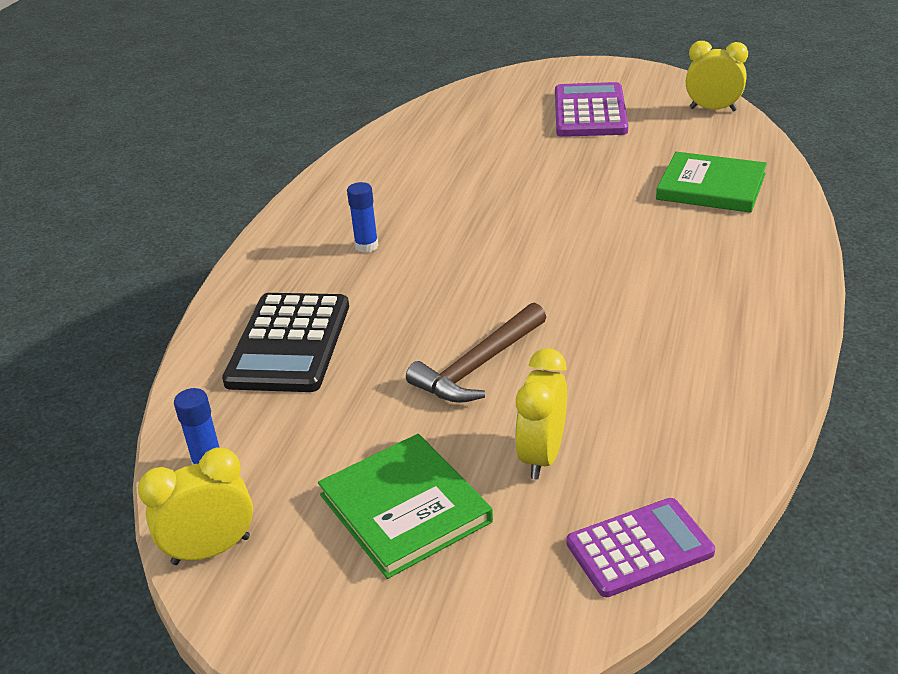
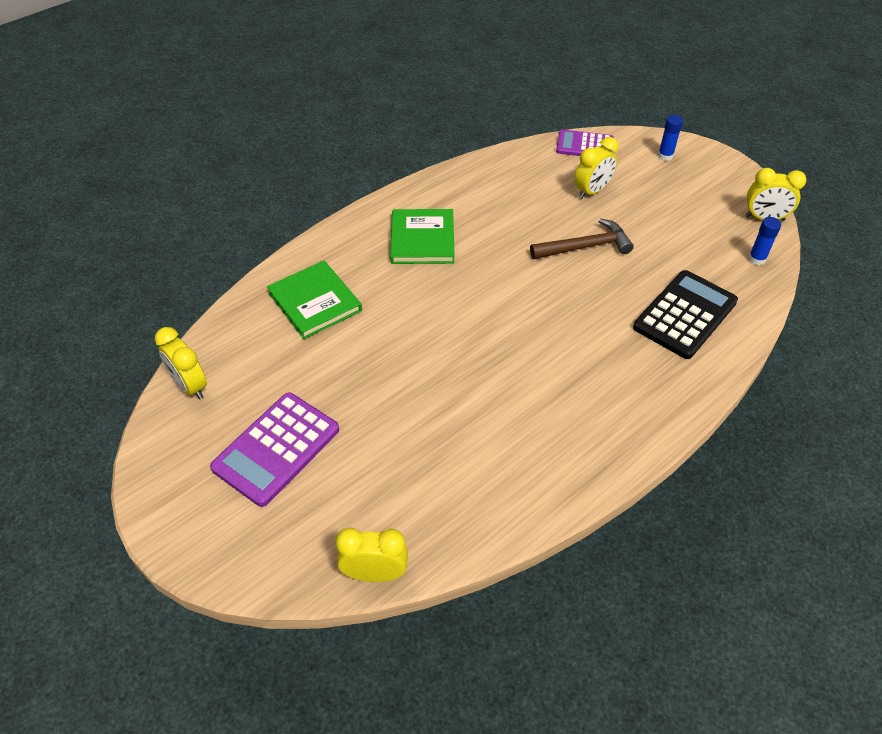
camera: 150 degrees left, 15 degrees up
(366, 246) = (590, 377): blue glue stick -> blue glue stick (665, 156)
(404, 508) = (668, 198): green book -> green book (422, 239)
(441, 100) = (375, 573): none -> yellow clock

